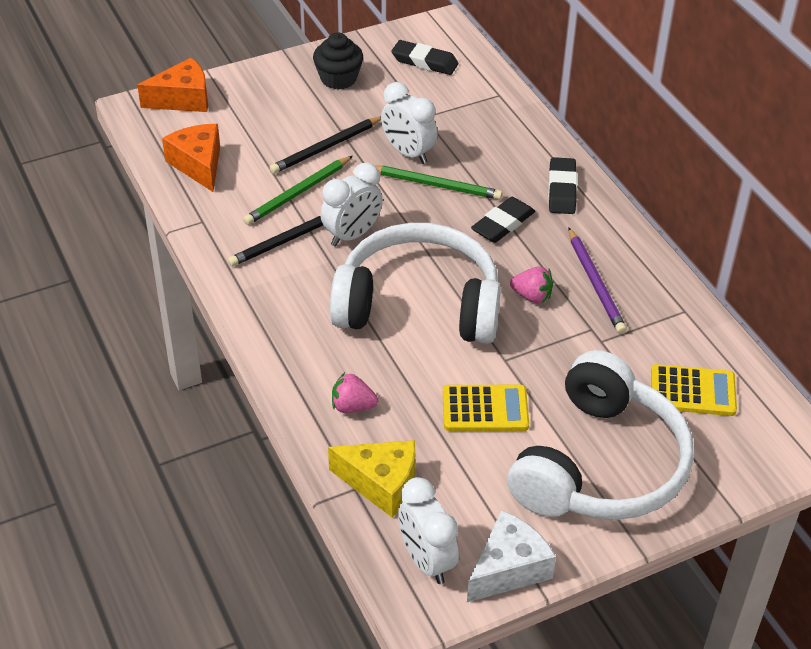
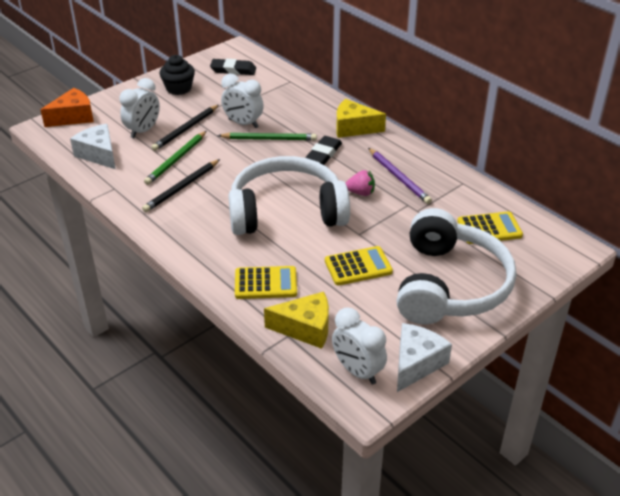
camera: 15 degrees left, 5 degrees down
(198, 165) = (99, 154): orange cheese -> white cheese
(352, 235) = (224, 178): white clock -> white clock (143, 131)
(352, 406) = (266, 283): pink strawberry -> yellow calculator
(561, 190) = (353, 128): black eraser -> yellow cheese

